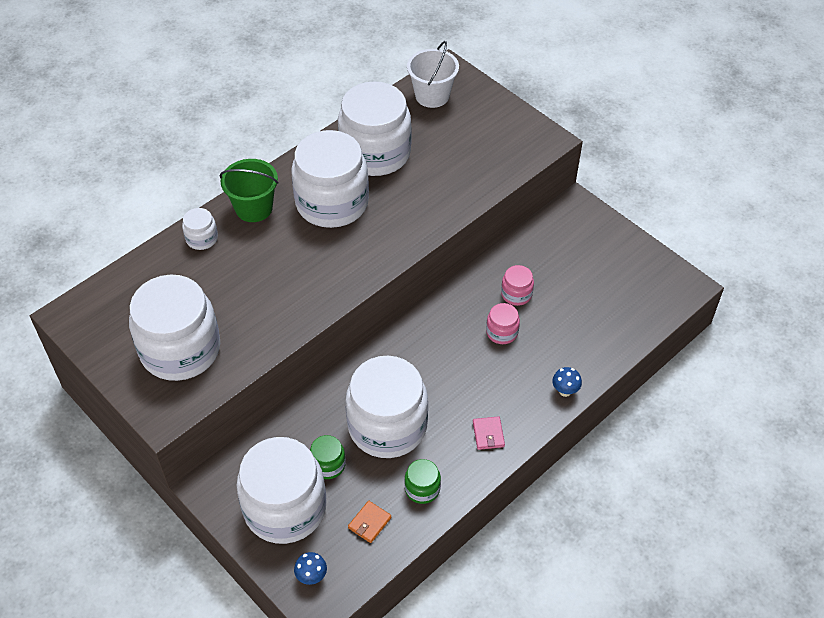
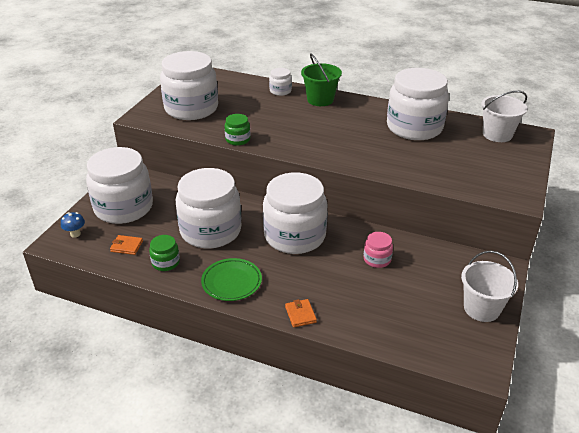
camera: 65 degrees right, 15 degrees down
(328, 465) = (165, 215): green jar -> green jar (238, 139)
(332, 203) = (352, 124): white jar -> white jar (294, 236)
(488, 434) = (231, 282): pink wallet -> green plate
(502, 332) = (333, 262): pink jar -> none
(565, 391) = (300, 314): blue mushroom -> orange wallet
(620, 249) = (481, 308): none -> white bucket

